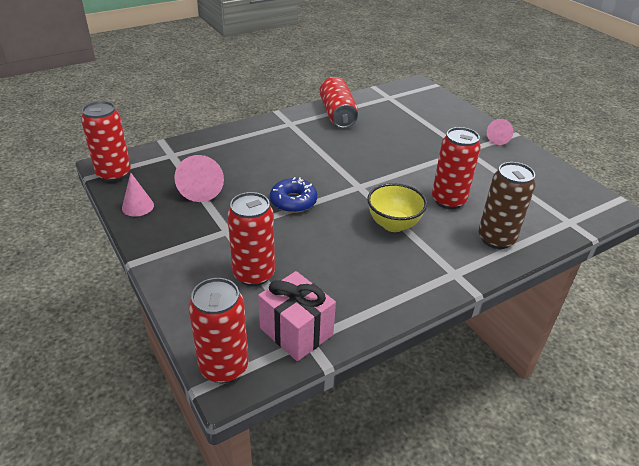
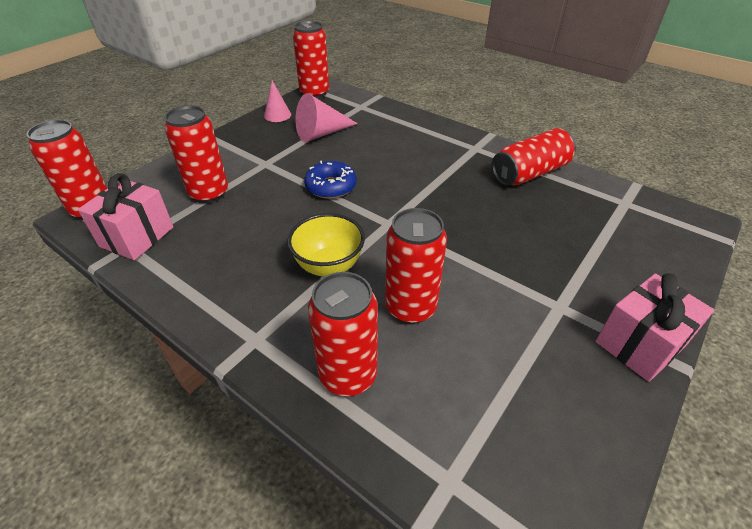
camera: 70 degrees right, 5 degrees up
(496, 239) = (348, 375): brown can -> red can
(499, 138) = (639, 344): pink cone -> pink gift

